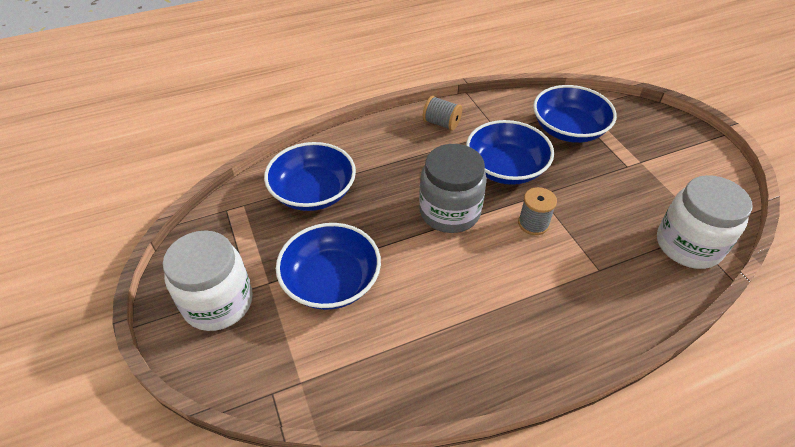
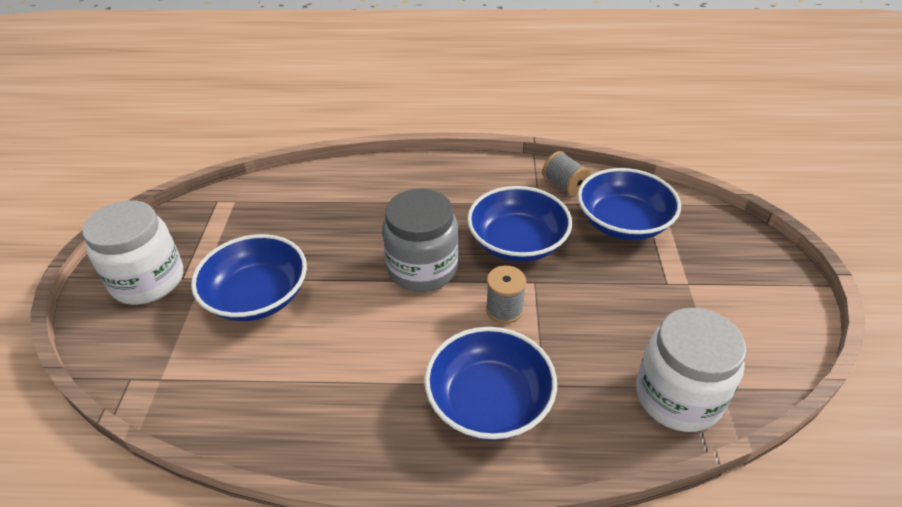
camera: 25 degrees right, 5 degrees down
(313, 192) = (304, 208): blue bowl -> blue bowl (489, 401)
(441, 123) = (482, 178): grey spool -> grey spool (564, 185)

